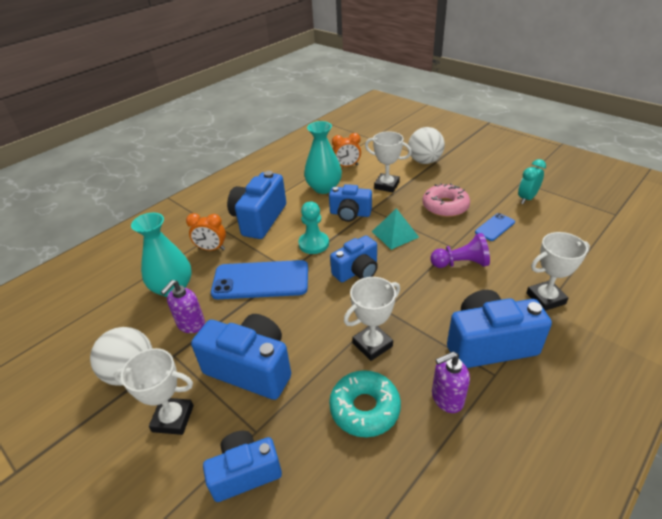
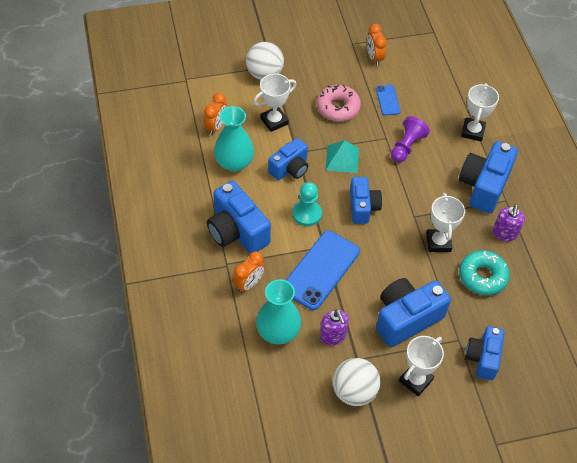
camera: 60 degrees left, 15 degrees up
(527, 198) = (374, 58): turquoise clock -> orange clock

